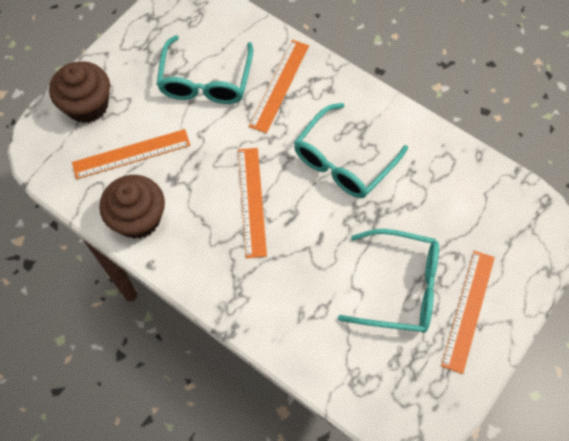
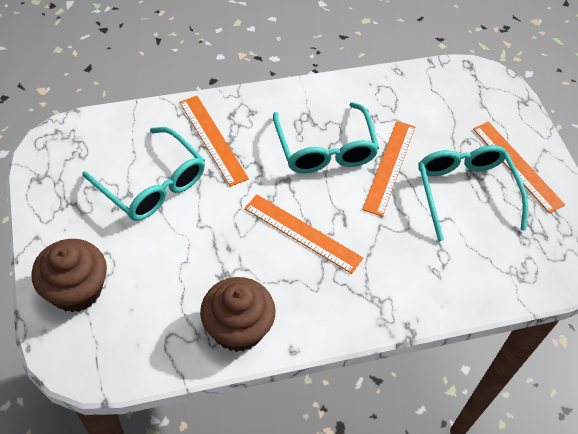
camera: 55 degrees left, 10 degrees down
(131, 154) = (166, 289): orange ruler -> orange ruler (389, 167)
(400, 287) = (465, 192): turquoise glasses -> turquoise glasses turned 60 degrees counterclockwise

